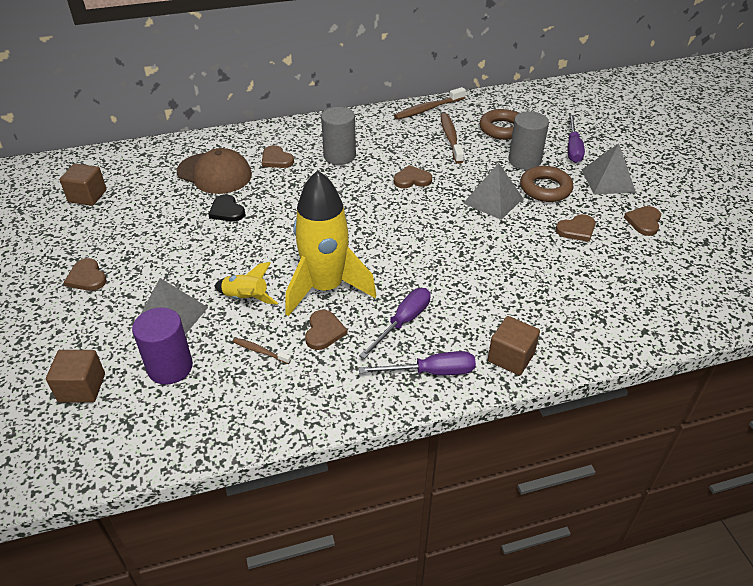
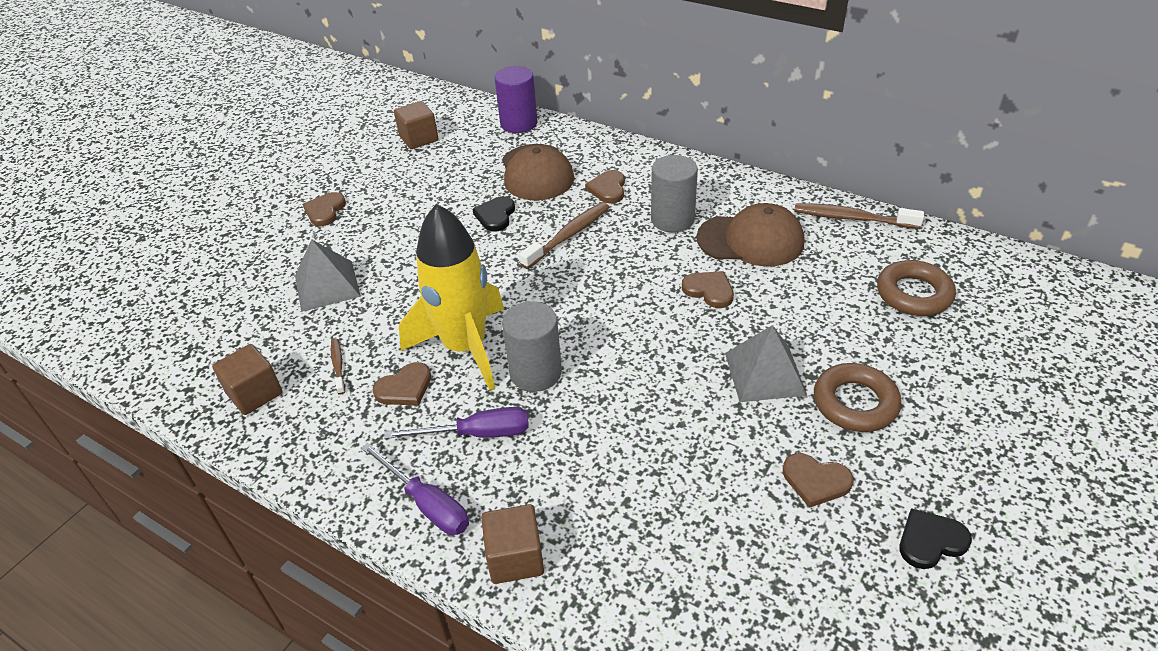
camera: 50 degrees right, 0 degrees up
(82, 388) = (204, 300): brown cube -> brown cube (254, 393)
(170, 367) = (268, 328): purple cylinder -> purple cylinder (519, 123)
(246, 298) = (395, 309): yellow rocket -> none
(396, 144) = (751, 240): none -> brown cap
(450, 138) = (827, 268): brown toothbrush -> brown toothbrush (568, 235)
(524, 161) = (881, 351): grey cylinder -> grey cylinder (535, 373)
(573, 148) = (979, 377): purple screwdriver -> none
(608, 180) = (964, 451): grey pyramid -> none
(644, 222) = (930, 541): brown heart -> black heart

